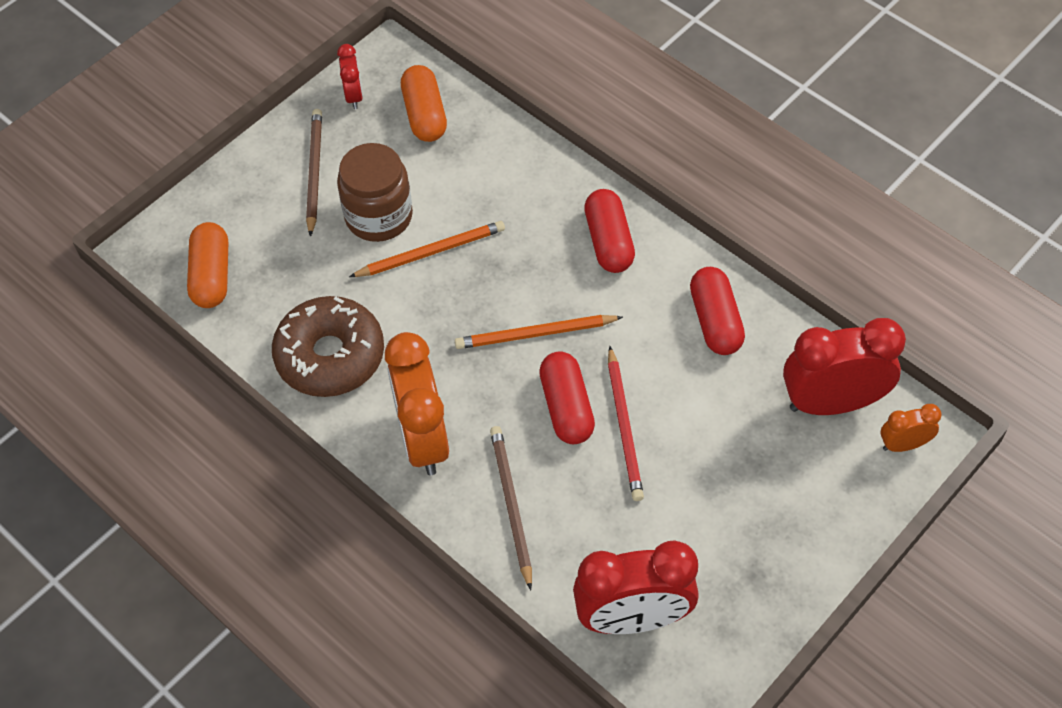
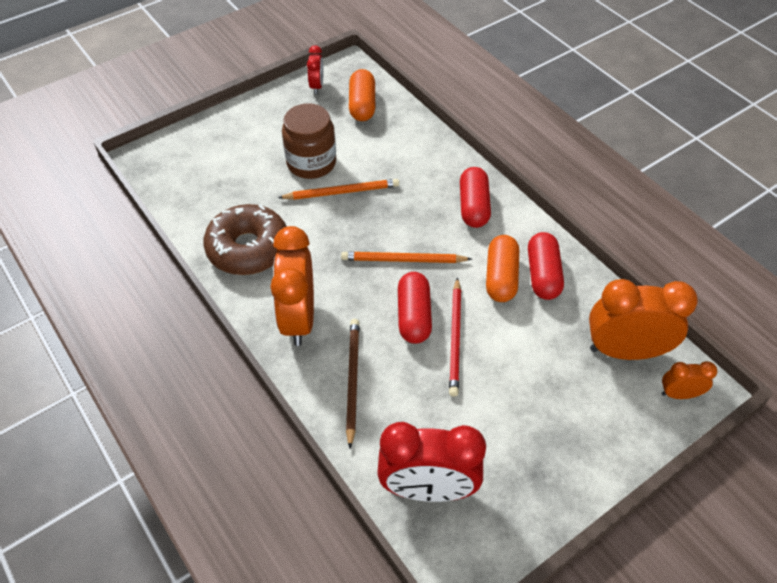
camera: 10 degrees right, 5 degrees down
(211, 275) = (182, 181): orange capsule -> orange capsule (500, 277)
(314, 172) = (275, 128): brown pencil -> none
(832, 402) = (625, 351): red clock -> orange clock

